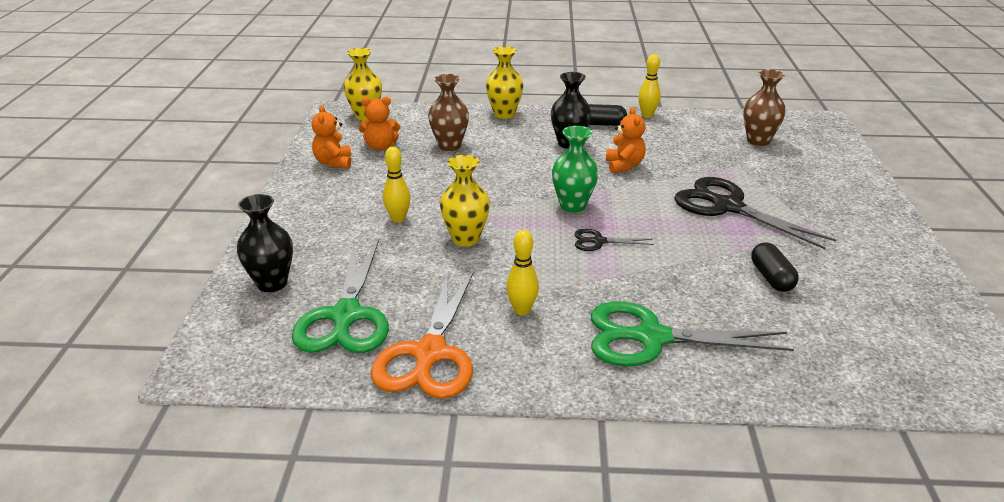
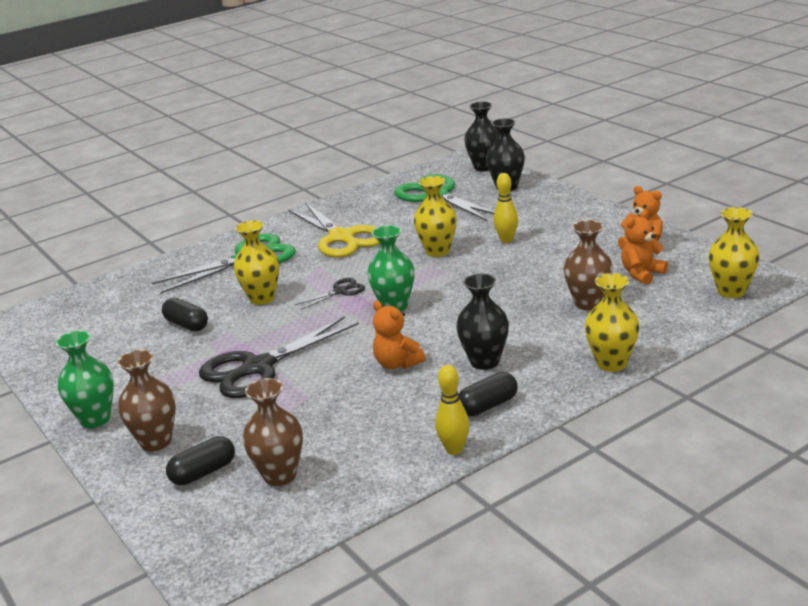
camera: 145 degrees right, 5 degrees down
(222, 333) = (484, 167): none -> black vase
(430, 353) = (365, 204): orange scissors -> none
(522, 310) = (341, 237): yellow bowling pin -> yellow scissors
(676, 271) = (262, 298): none -> yellow vase
(728, 207) = (258, 367): black scissors -> black scissors turned 135 degrees clockwise
(807, 159) = (203, 472): none -> black capsule
(836, 188) = (156, 442): none -> brown vase
(885, 224) = (95, 419): none -> green vase

